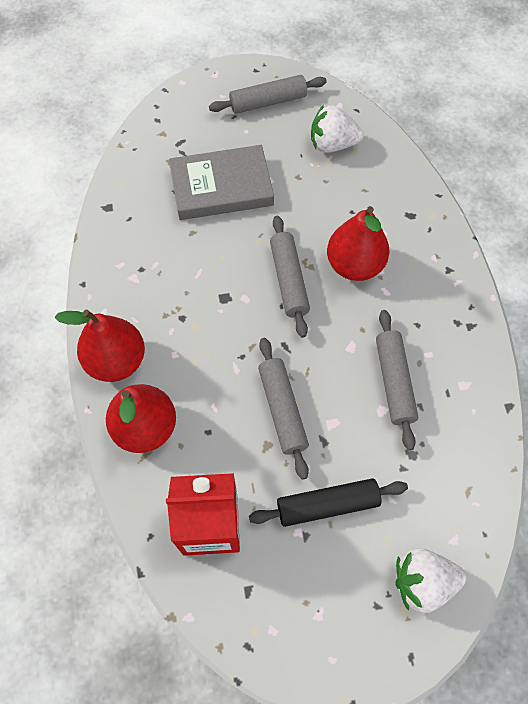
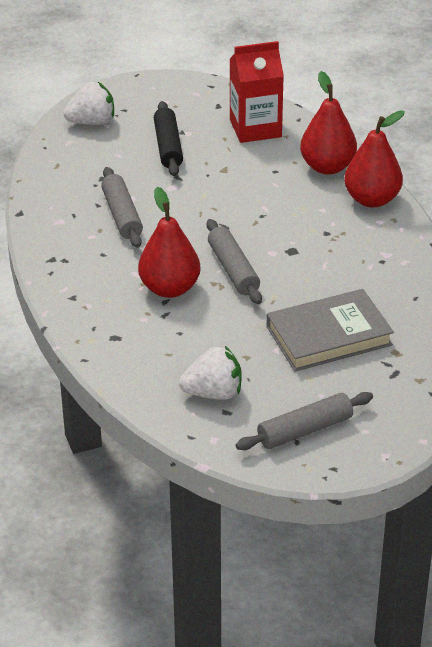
camera: 170 degrees right, 25 degrees down
(282, 410) = (216, 189): grey rolling pin -> none
(327, 505) = (168, 146): black rolling pin -> black rolling pin turned 75 degrees counterclockwise

